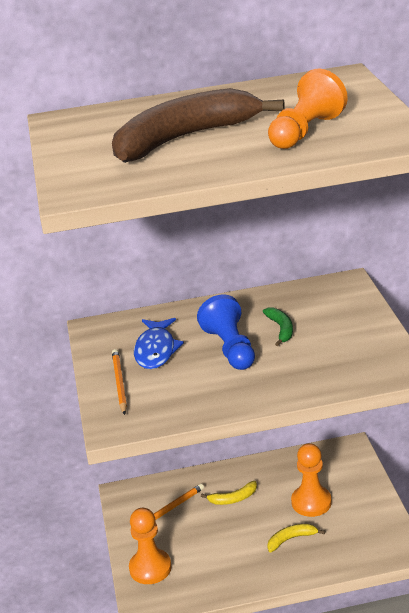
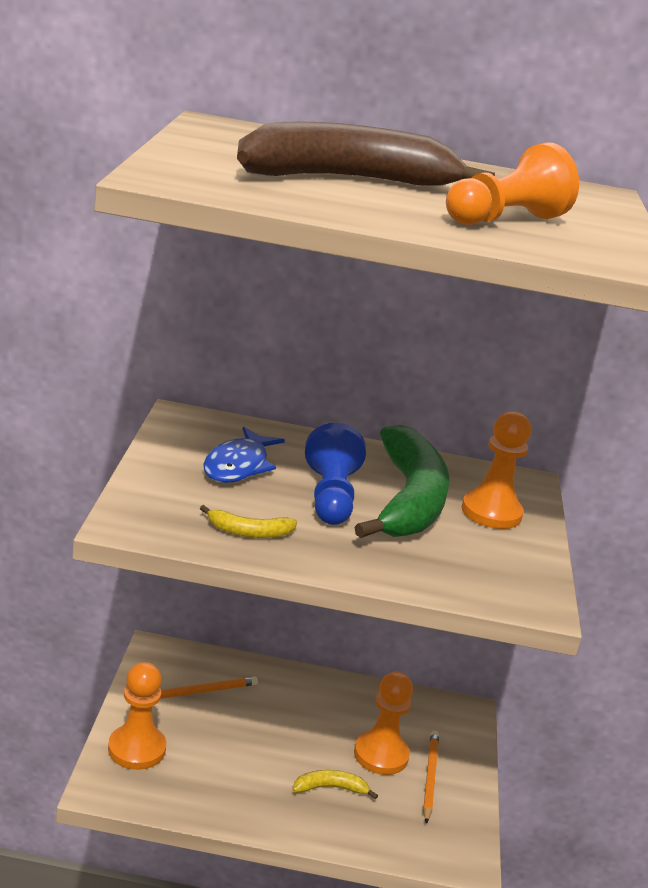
camera: 10 degrees right, 5 degrees down
(119, 383) = (168, 483): orange pencil -> orange pencil (429, 777)
(233, 498) = (286, 711): yellow banana -> yellow banana (249, 532)
(281, 329) = (408, 500): green banana -> green banana, size x2.44
(338, 316) = (491, 512): none -> orange pawn

